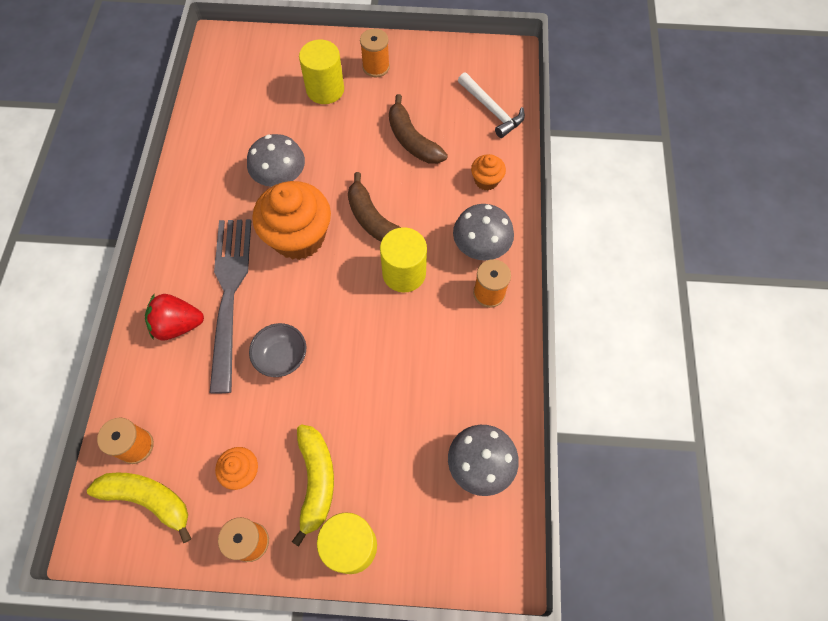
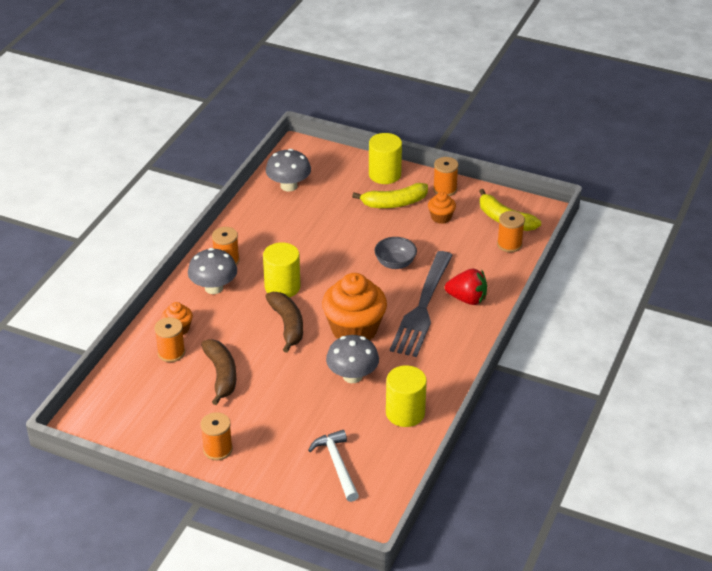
camera: 160 degrees left, 25 degrees down
(316, 480) = (394, 203): yellow banana -> yellow banana turned 120 degrees counterclockwise
(325, 89) = (279, 441): yellow cylinder -> yellow cylinder (405, 413)
(475, 150) = (171, 353): none -> orange spool
(492, 110) = (134, 380): white hammer -> white hammer (337, 465)

